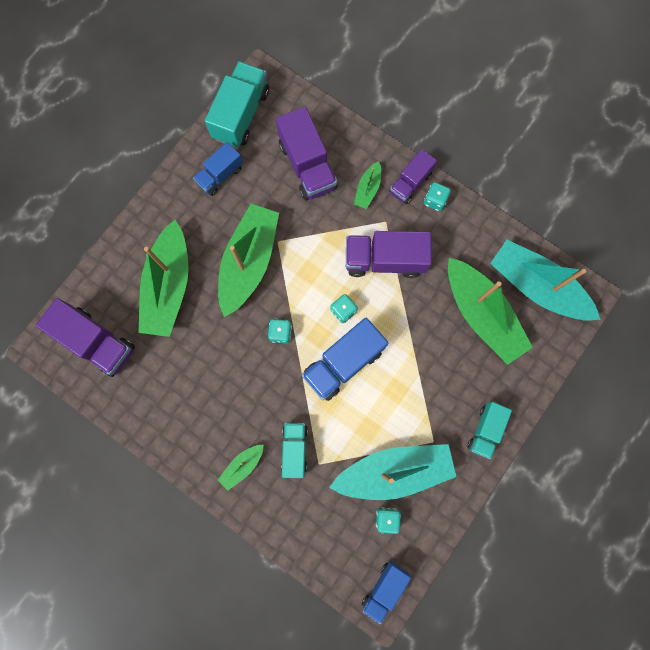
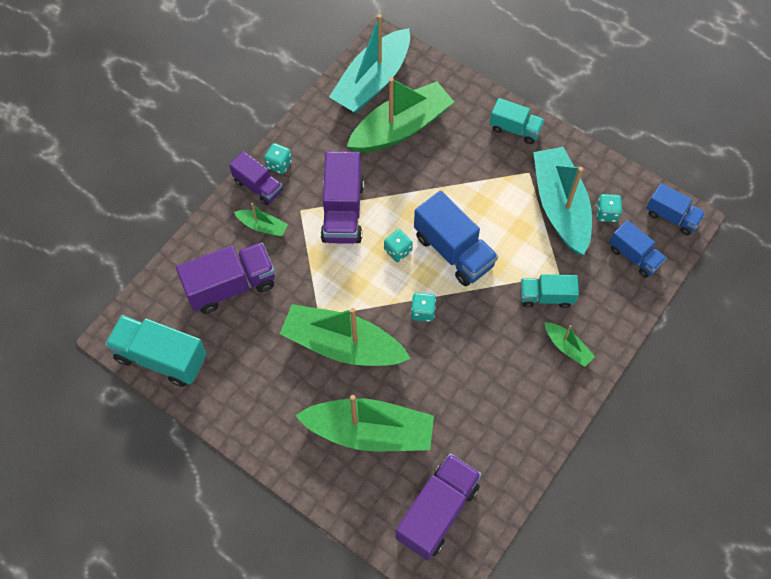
camera: 90 degrees left, 15 degrees down
(220, 175) = (236, 379): blue truck -> blue truck (634, 256)

